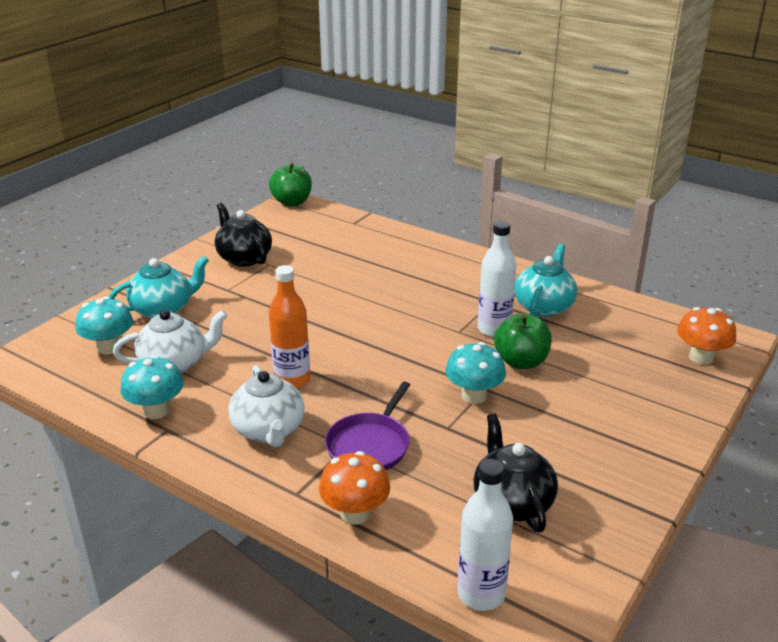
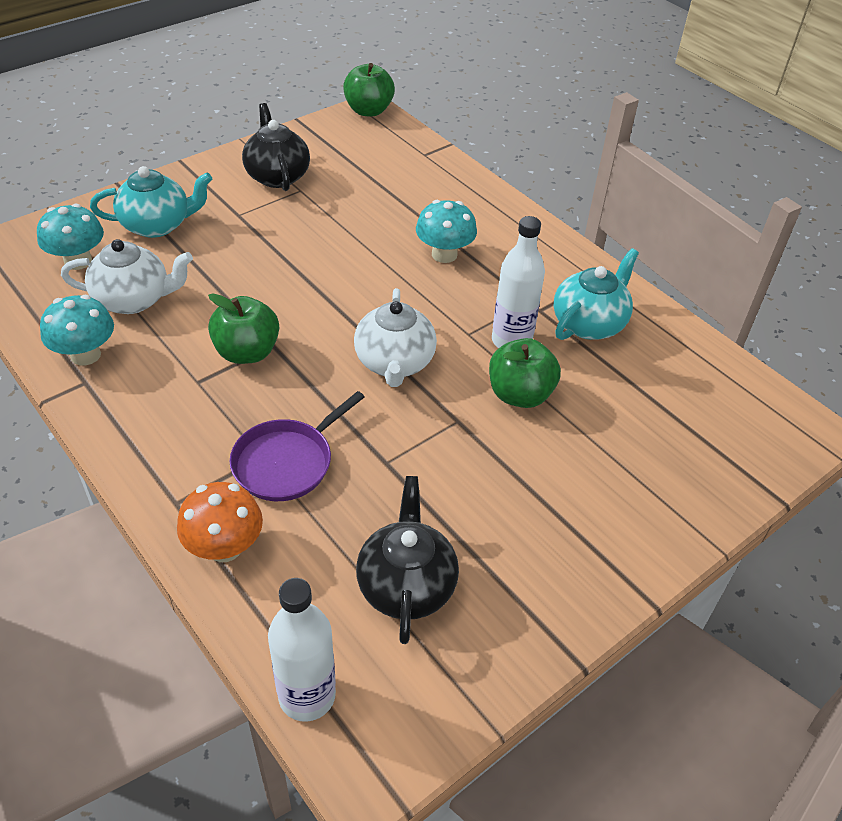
camera: 15 degrees right, 15 degrees up
(269, 431) = (188, 413): white teapot -> white teapot (394, 363)
(292, 380) = (247, 352): orange bottle -> green apple
(474, 396) = (439, 427): turquoise mushroom -> turquoise mushroom (444, 254)
(701, 357) = (749, 445): orange mushroom -> none

